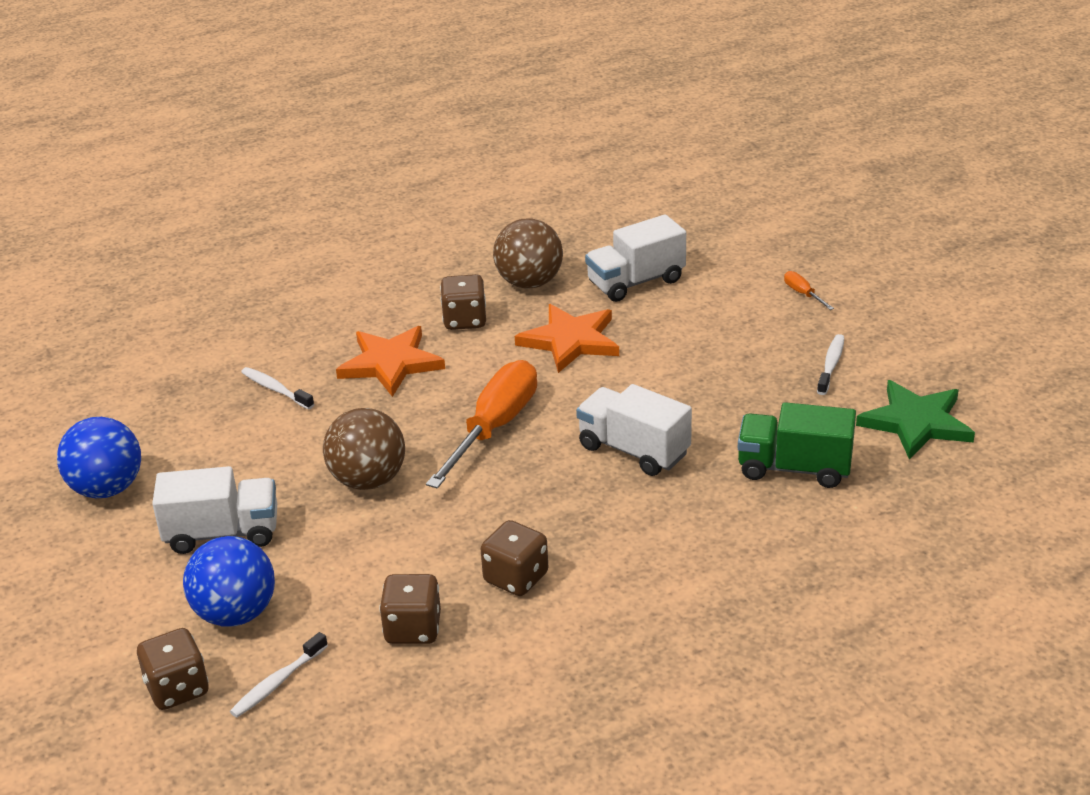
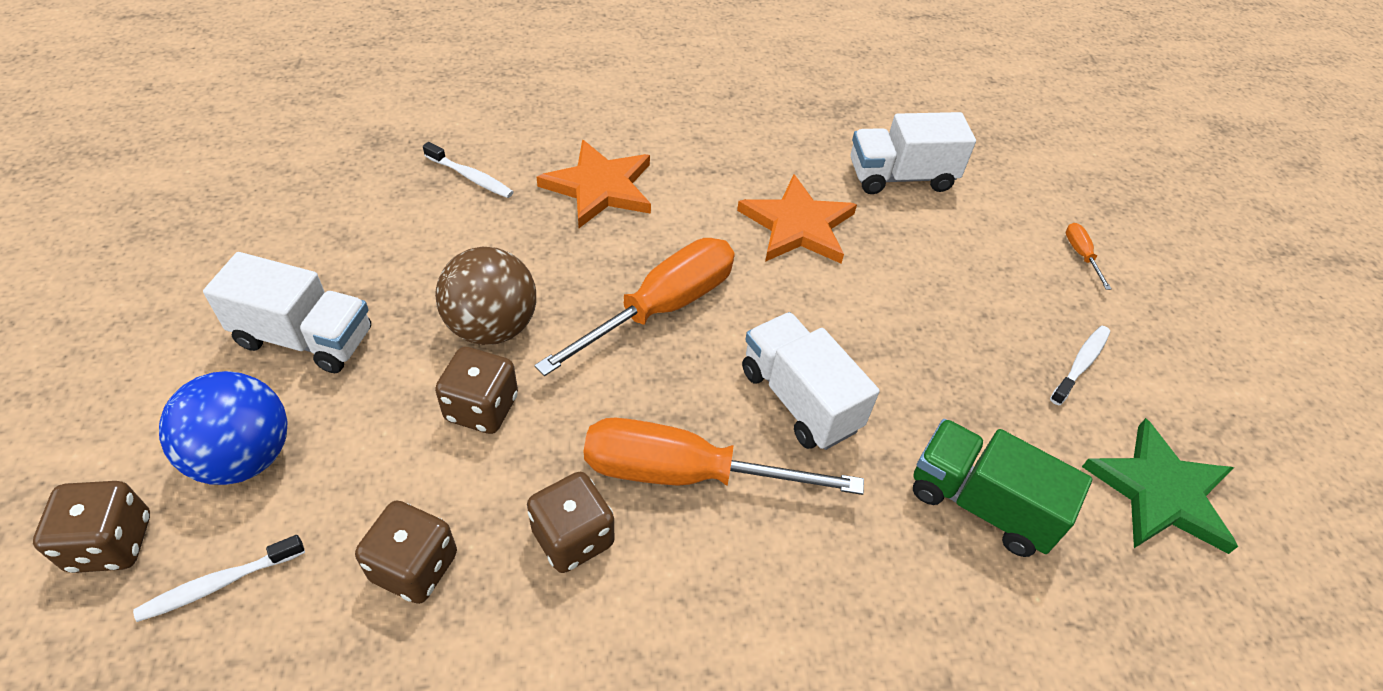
camera: 15 degrees right, 15 degrees up
(107, 489) = (237, 236): blue ball -> none
(275, 389) = (471, 177): white toothbrush -> white toothbrush turned 150 degrees clockwise
(464, 320) = (701, 162): brown dice -> brown dice (482, 408)
(529, 283) = (789, 140): brown ball -> none
(575, 518) = (685, 473): none -> orange screwdriver

